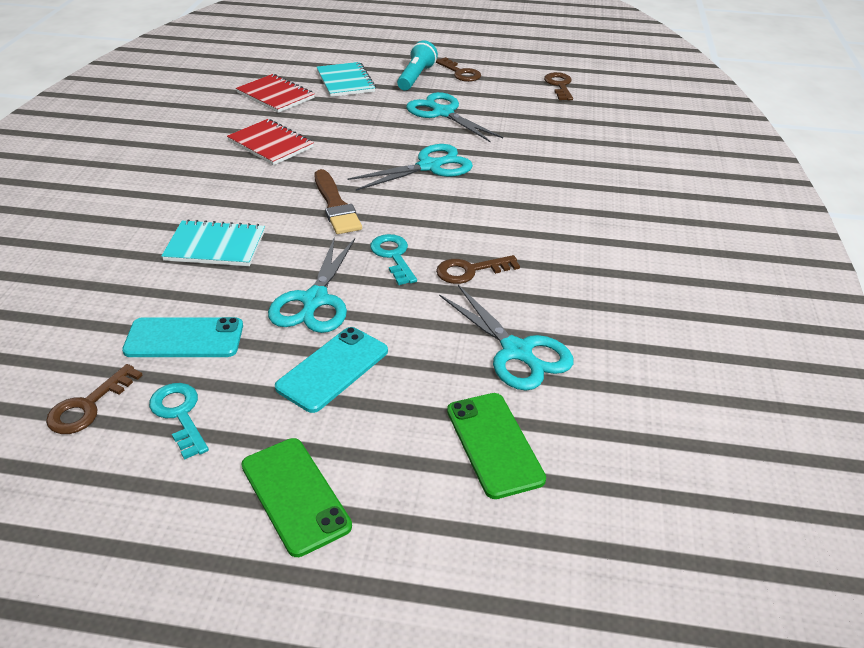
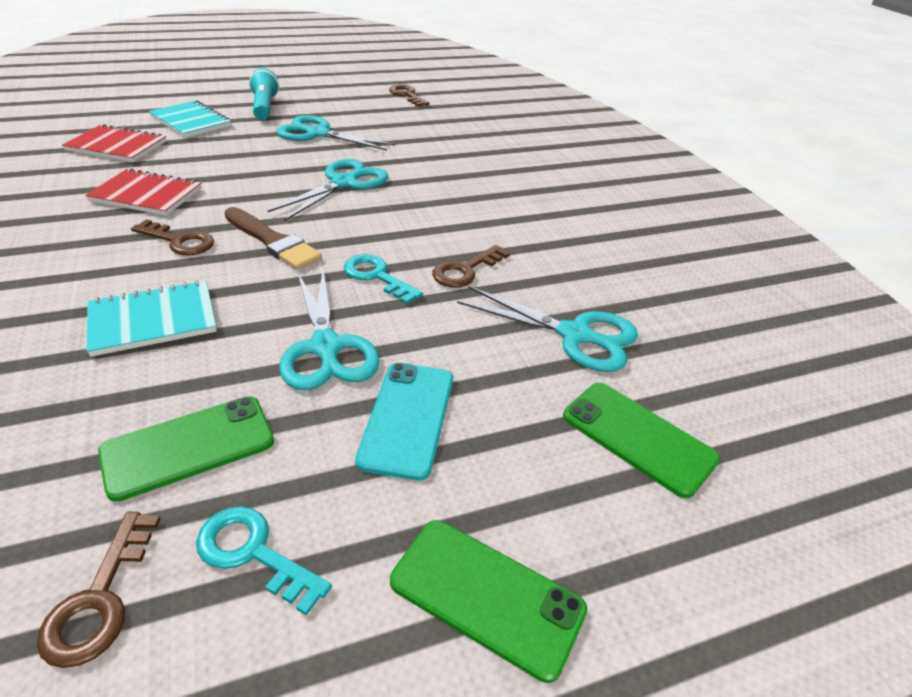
camera: 30 degrees left, 0 degrees up
(184, 338) = (189, 447): turquoise phone -> green phone
(460, 73) = (306, 97): brown key -> brown key (179, 241)

